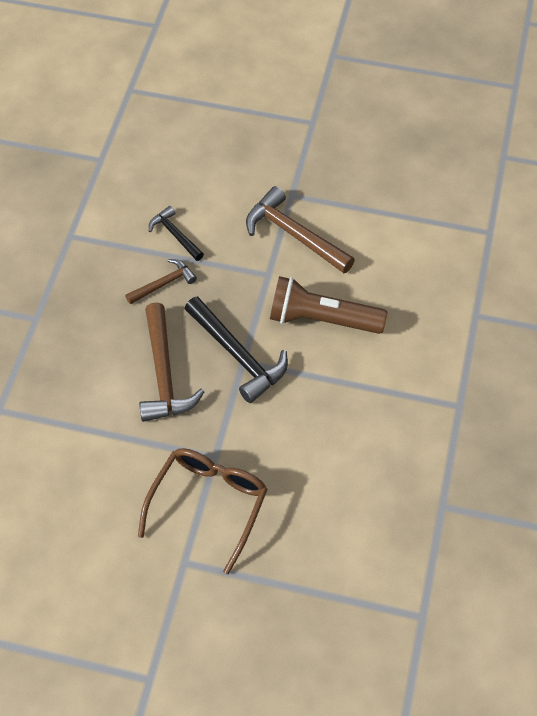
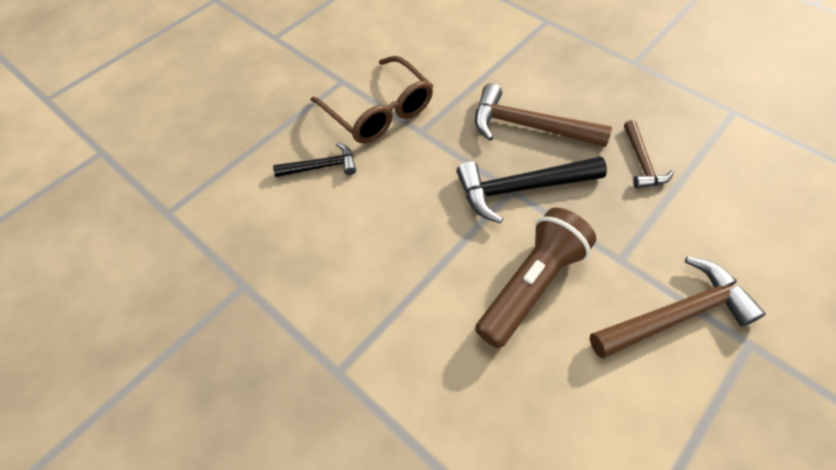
camera: 120 degrees right, 0 degrees up
(175, 235) = (711, 195): black hammer -> black hammer (322, 166)

